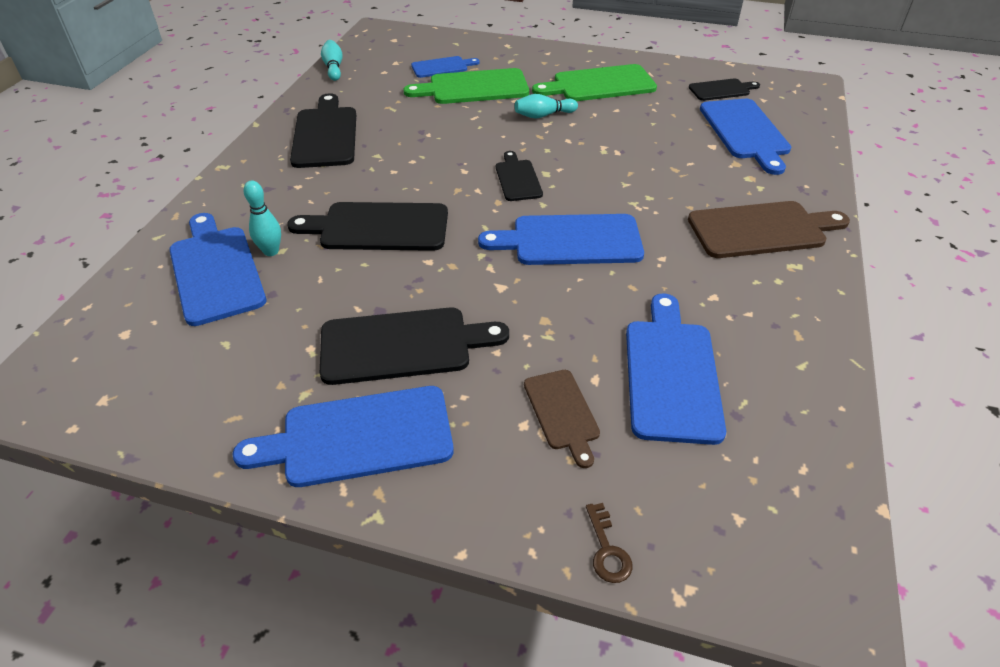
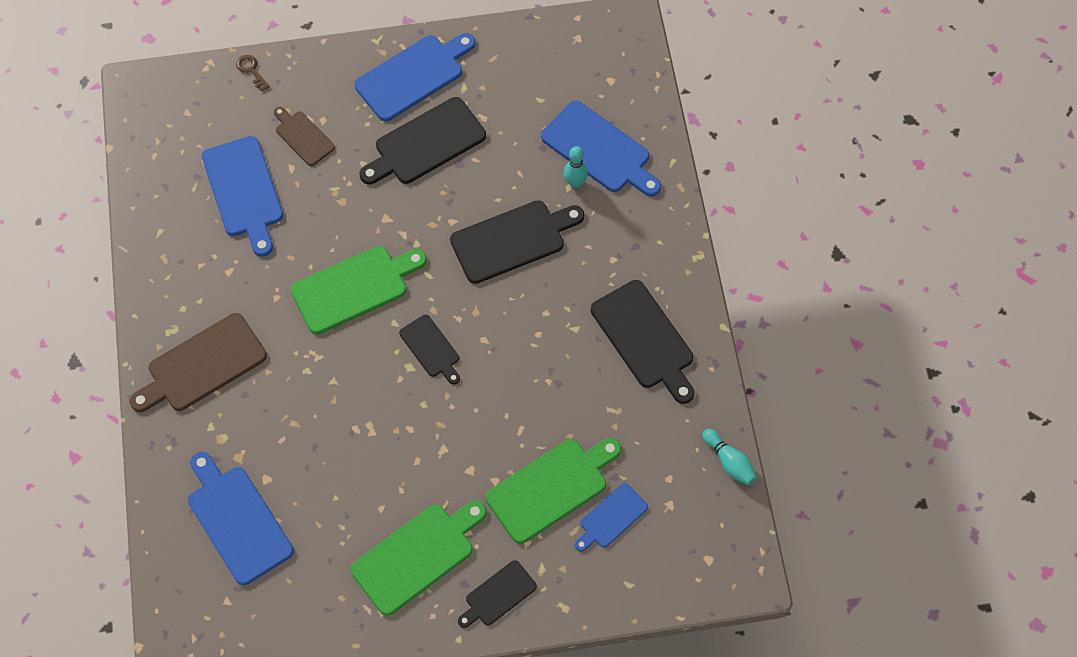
camera: 155 degrees right, 20 degrees up
(543, 115) = (452, 464): turquoise bowling pin -> none
(570, 240) = (354, 287): blue cutting board -> green cutting board
(721, 90) = (277, 604): black cutting board -> black cutting board (498, 595)

